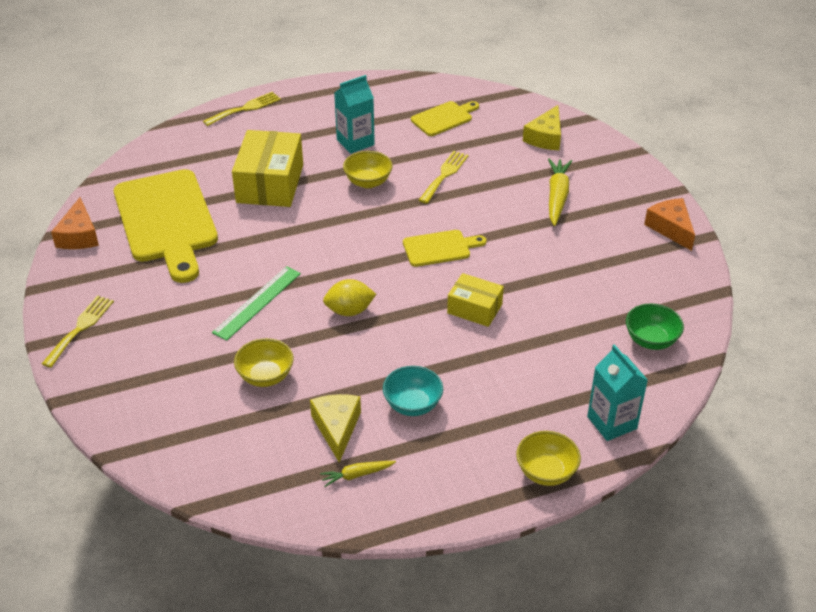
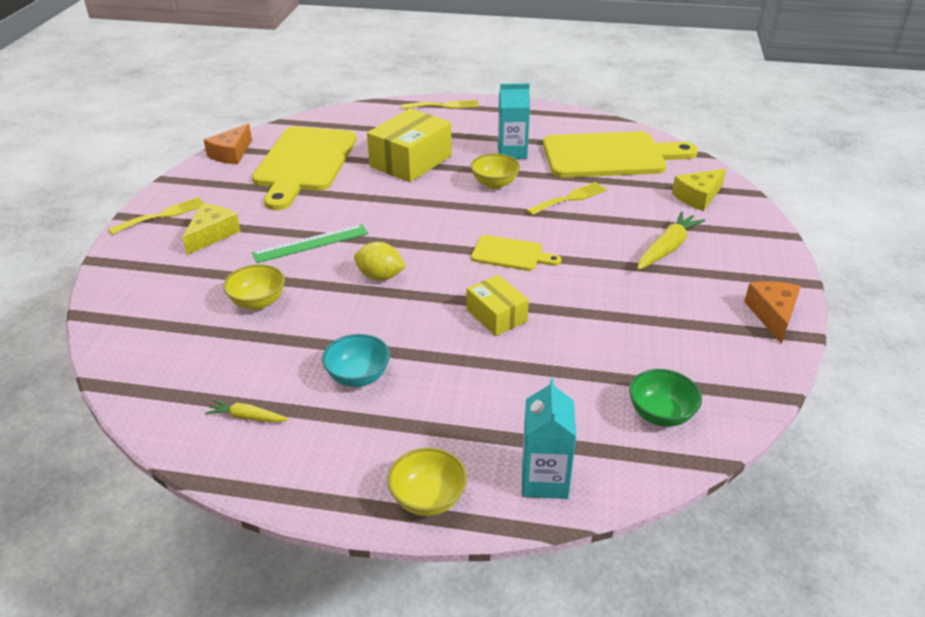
camera: 30 degrees right, 5 degrees down
(337, 428) = (272, 368): yellow cheese -> yellow cheese (212, 234)
(444, 118) = (610, 156): yellow cutting board -> yellow cutting board, size x2.06

